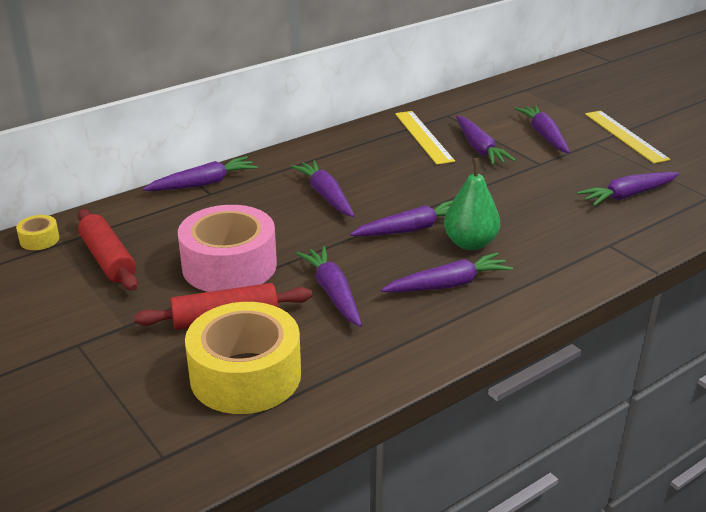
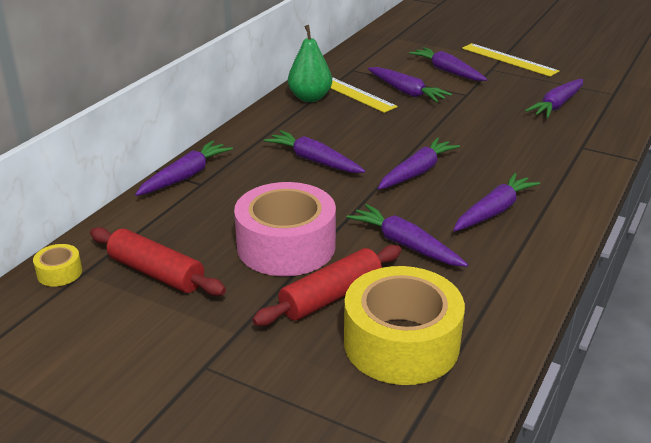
camera: 25 degrees left, 0 degrees up
(470, 243) = (477, 172): green pear -> green pear (310, 98)

